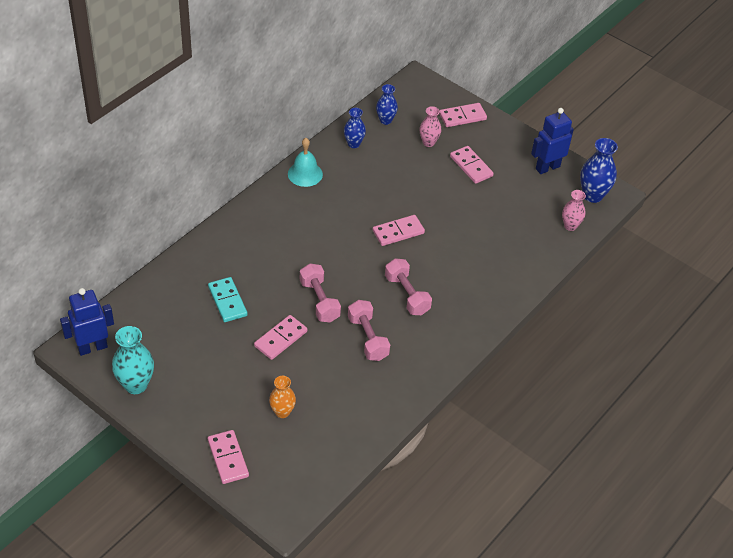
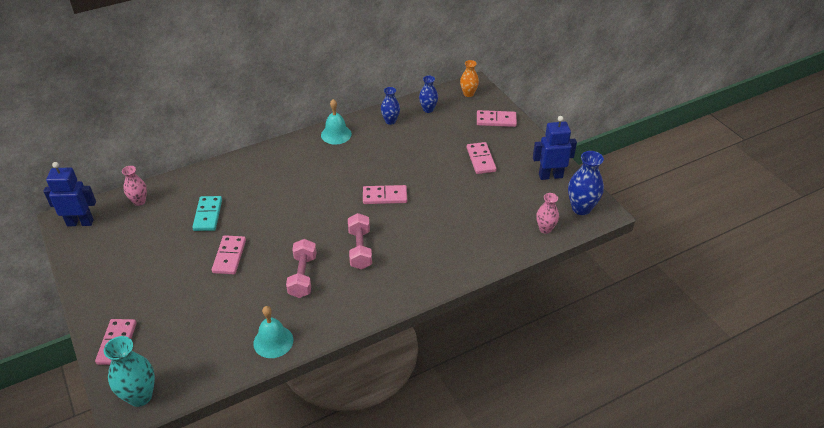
camera: 25 degrees right, 5 degrees down
(136, 385) = (90, 260): turquoise vase -> turquoise vase (140, 396)
(281, 339) = (229, 256): pink domino -> pink domino turned 60 degrees counterclockwise
(282, 412) = (189, 317): orange vase -> orange vase (468, 94)
(319, 301) = (282, 234): pink dumbbell -> none
(380, 410) = (273, 341): none -> turquoise bell
(428, 142) = (454, 133): pink vase -> pink vase (139, 201)

